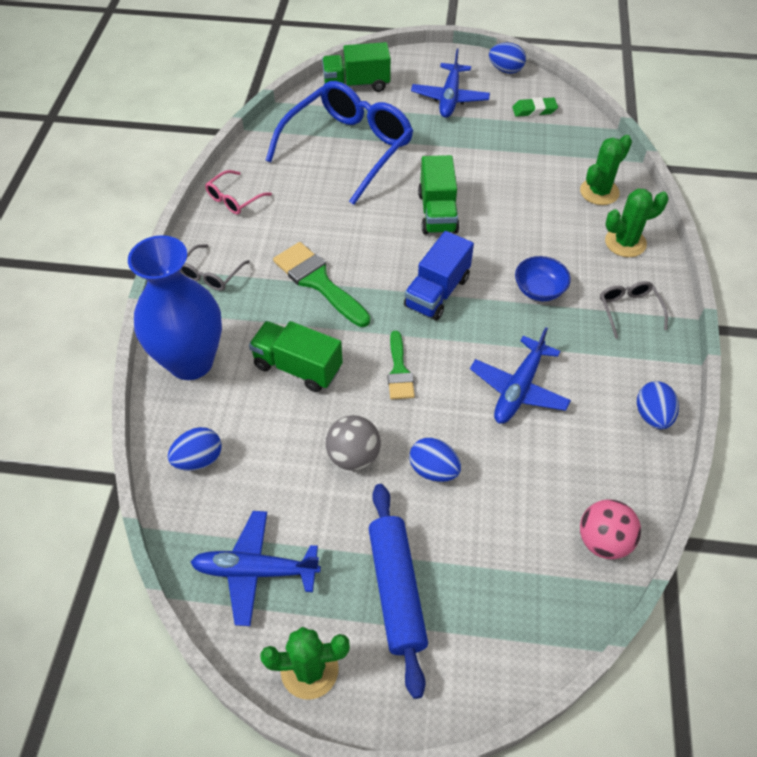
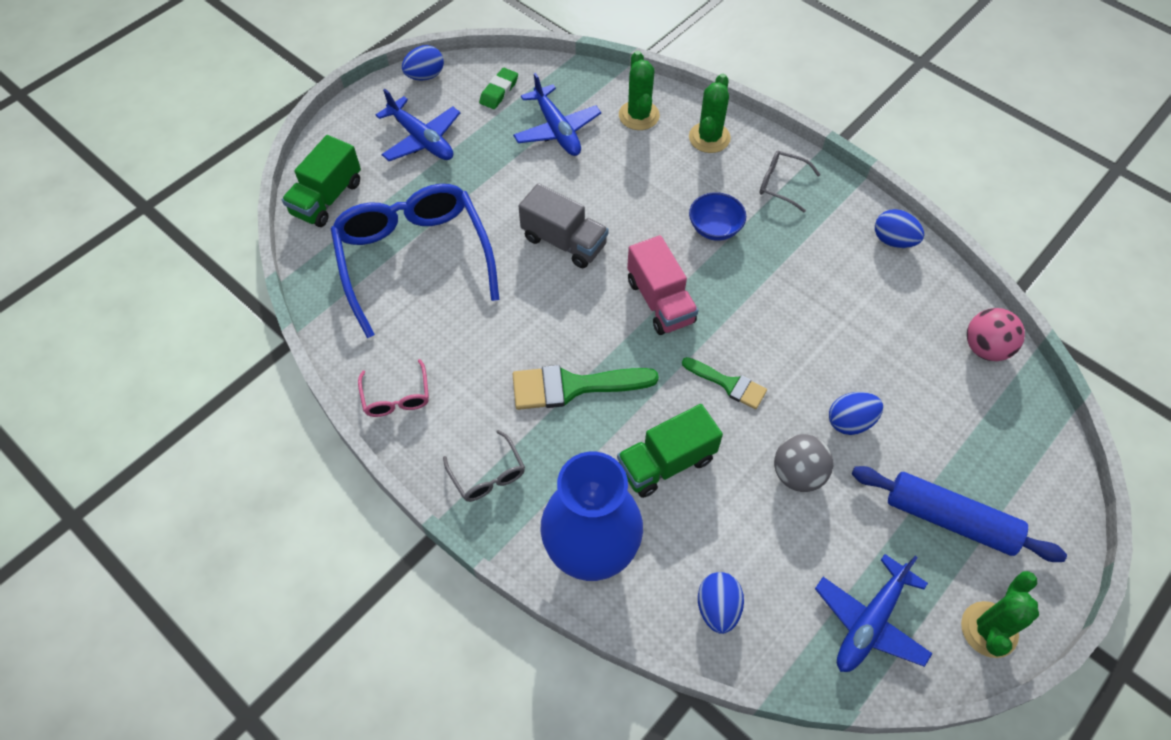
camera: 55 degrees left, 5 degrees up
(437, 212) = (564, 241): green truck -> grey truck
(437, 292) = (660, 301): blue truck -> pink truck
(518, 389) = (808, 310): blue plane -> blue plane (557, 130)

